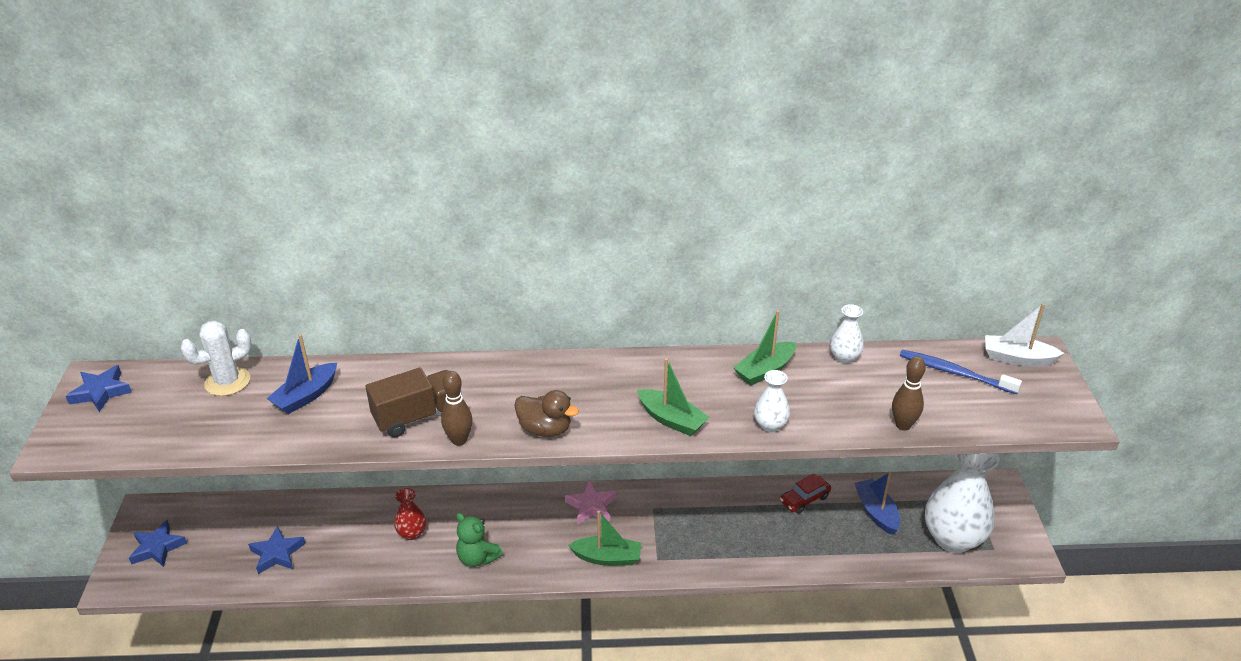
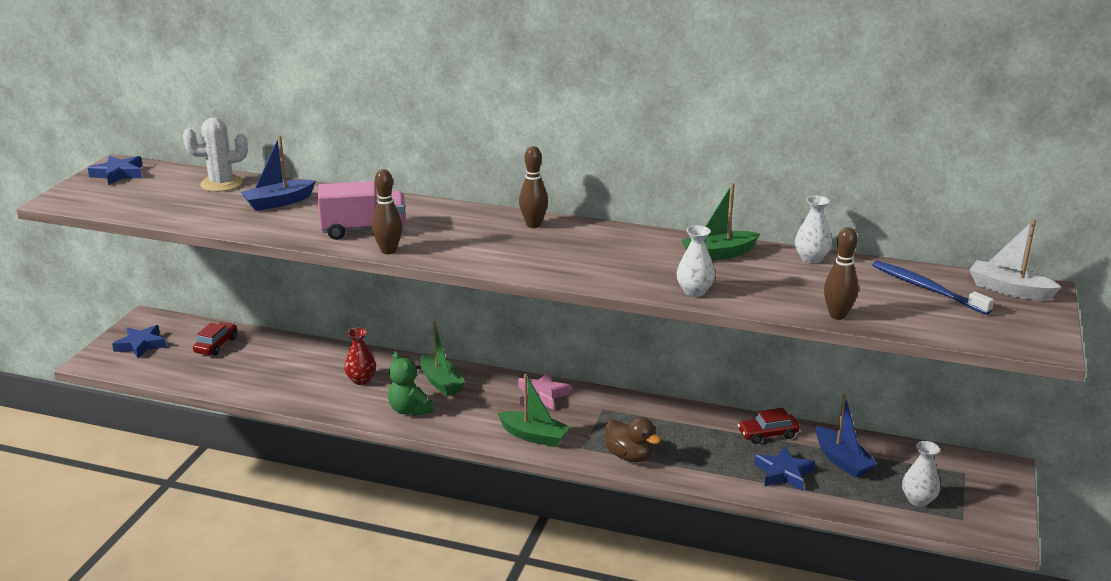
camera: 20 degrees right, 10 degrees down
(240, 527) = (216, 345): none -> red car
(277, 553) = (236, 369): blue star -> blue star (783, 473)
(418, 416) = (364, 230): brown truck -> pink truck
(545, 429) = (472, 257): brown duck -> brown duck (630, 456)
(579, 370) = (533, 225): none -> brown bowling pin
(671, 420) = (597, 271): green boat -> green boat (441, 382)
(876, 512) = (842, 460): blue boat -> blue boat turned 150 degrees clockwise
(952, 538) = (918, 500): white vase -> white vase, size x0.48

